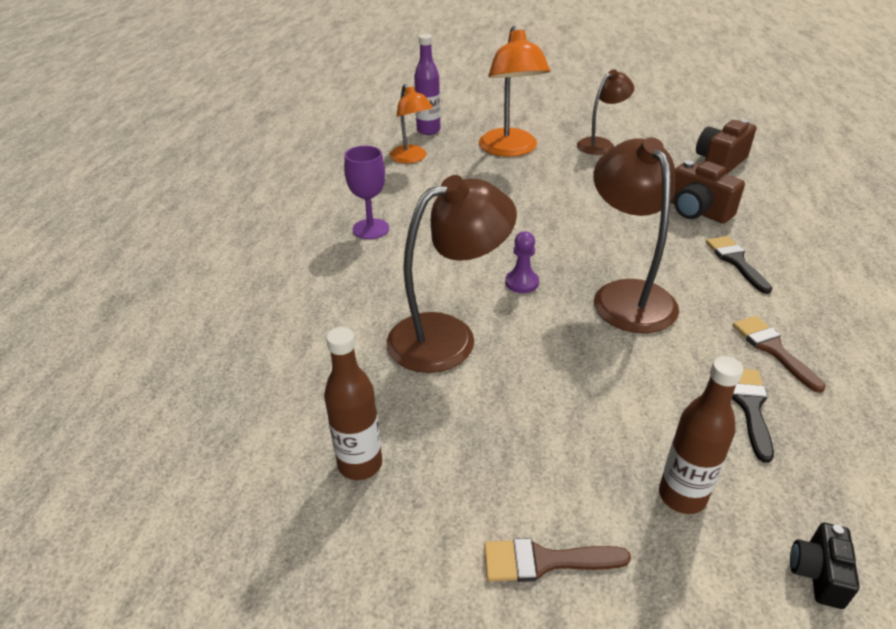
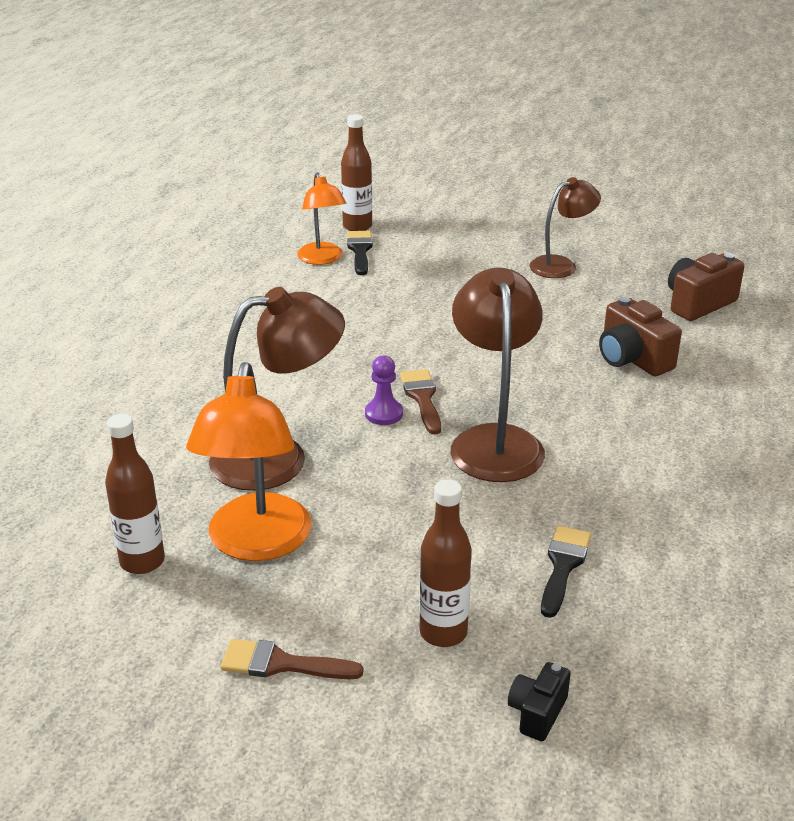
camera: 10 degrees right, 5 degrees down
(370, 229) = (242, 336): purple goblet -> none
(428, 130) = (357, 226): purple bottle -> brown bottle
(510, 150) = (445, 261): orange lamp -> orange lamp (256, 543)
(736, 261) = (643, 420): black brush -> black brush (360, 250)
(773, 349) = (625, 516): brown brush -> brown brush (422, 398)

